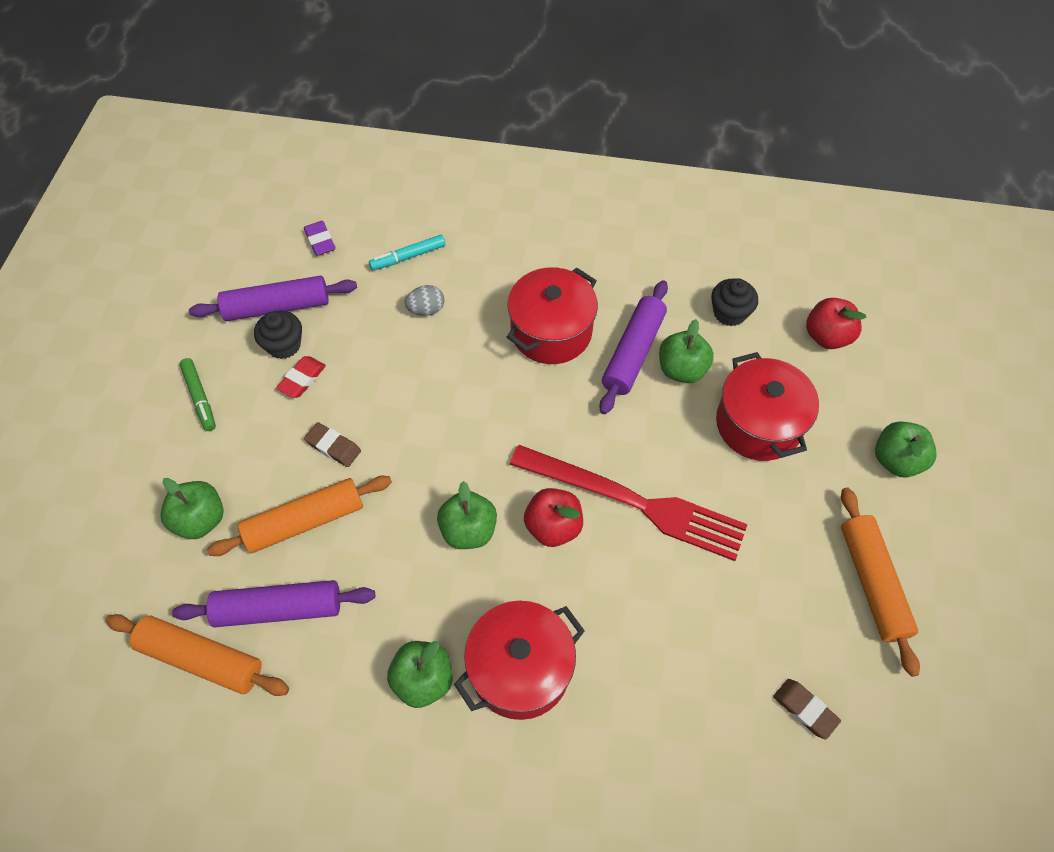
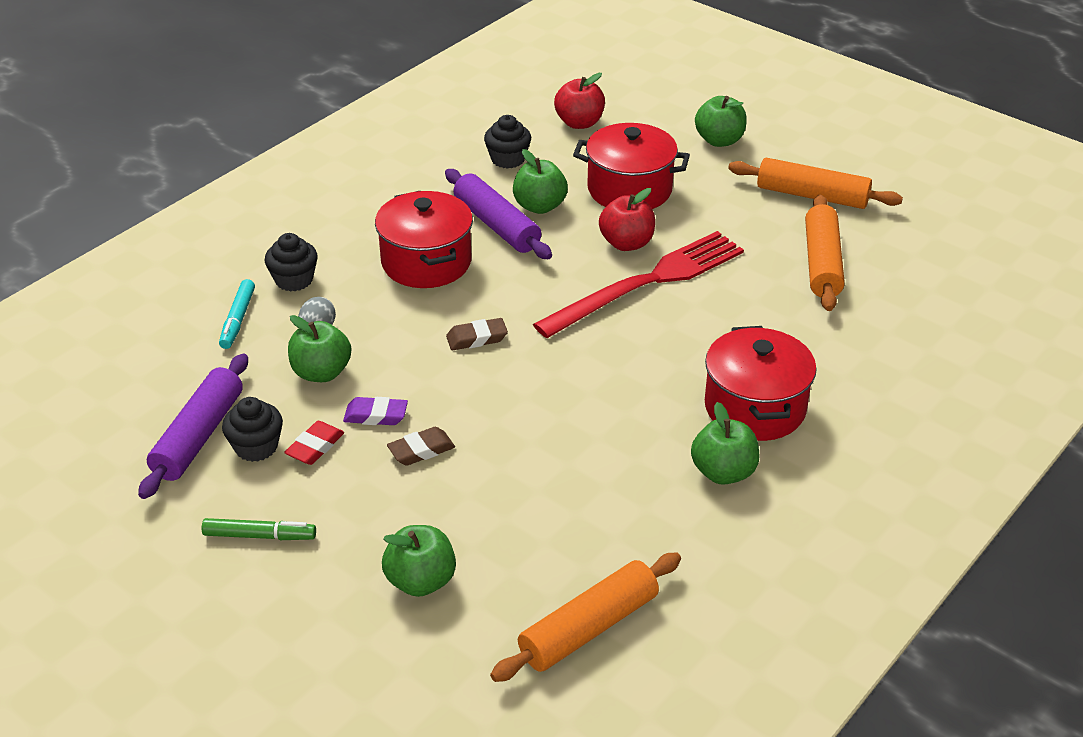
camera: 60 degrees left, 20 degrees down
(279, 609) = (576, 550): purple rolling pin -> none
(302, 379) = (315, 447): red eraser -> red eraser turned 60 degrees clockwise
(305, 521) = (491, 499): orange rolling pin -> orange rolling pin (822, 263)
(320, 241) = (144, 375): purple eraser -> purple eraser (376, 415)
(468, 530) = (594, 390): green apple -> green apple (321, 372)
(473, 263) = (294, 280): none -> black cupcake
(553, 527) = (632, 338): red apple -> red apple (626, 243)
(804, 709) = (891, 270): brown eraser -> brown eraser (477, 338)

